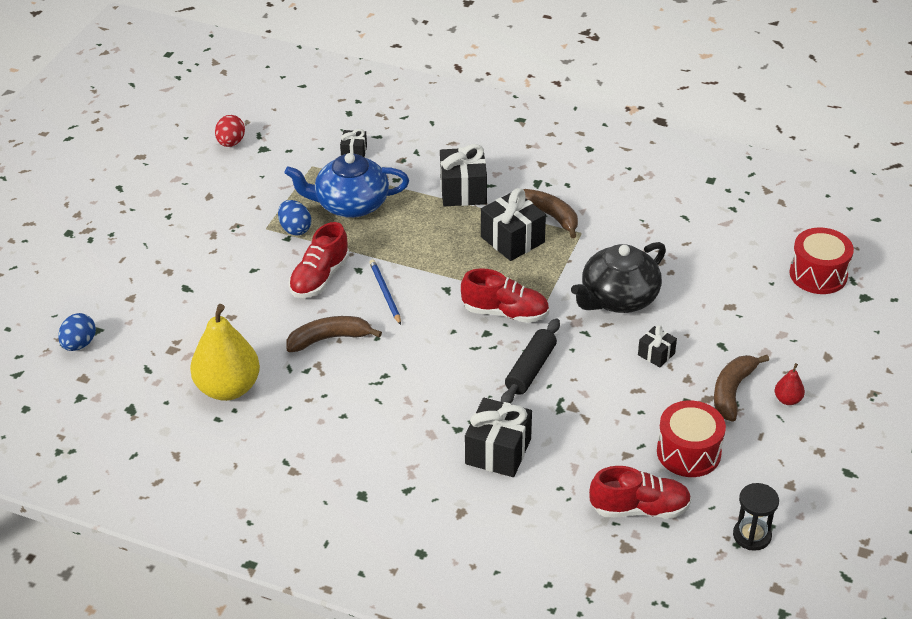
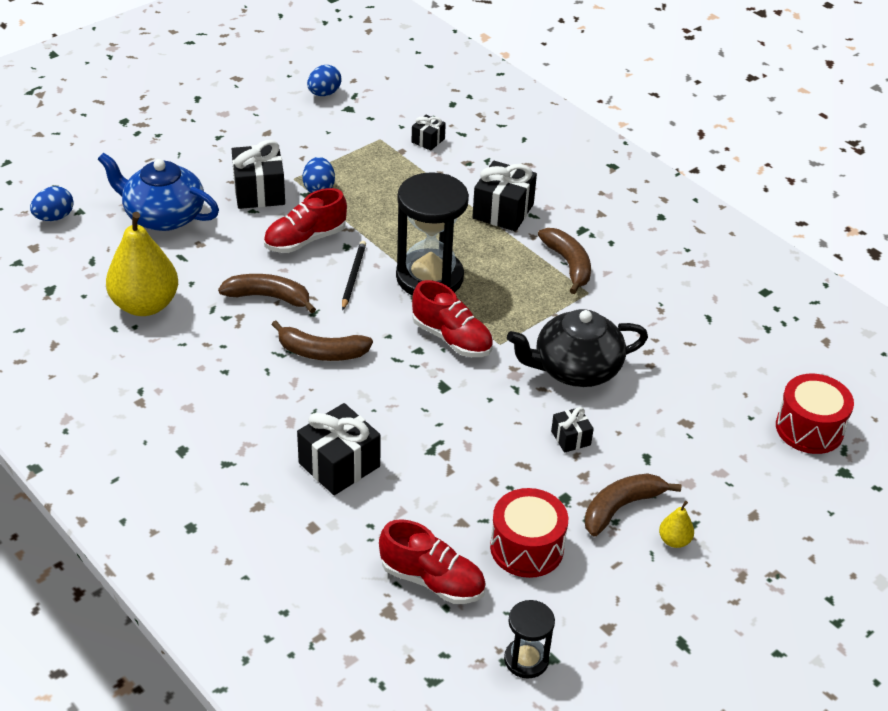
camera: 25 degrees right, 0 degrees up
(231, 143) = (324, 93): red egg -> blue egg
(350, 204) = (387, 185): blue teapot -> blue teapot (163, 216)
(385, 293) = (353, 276): blue pencil -> black pencil
(410, 367) = (321, 352): none -> brown banana
(448, 269) = (429, 277): none -> black hourglass
(512, 239) = (514, 273): black gift -> black gift (259, 192)
(531, 369) = (433, 401): black rolling pin -> none
(787, 400) = (674, 540): red pear -> yellow pear

